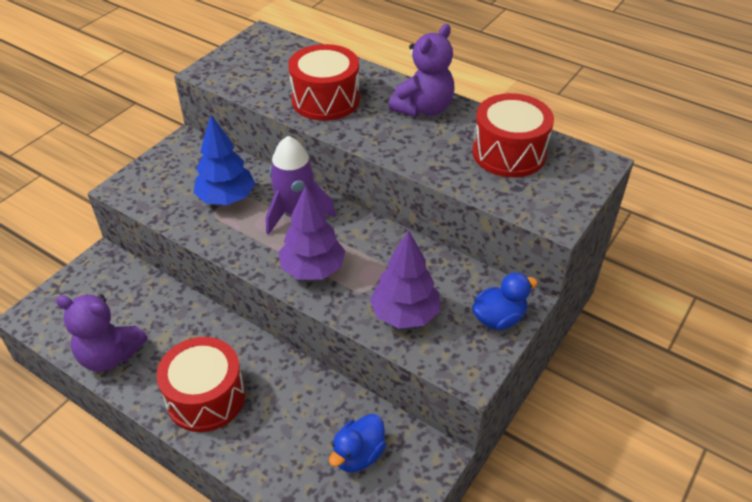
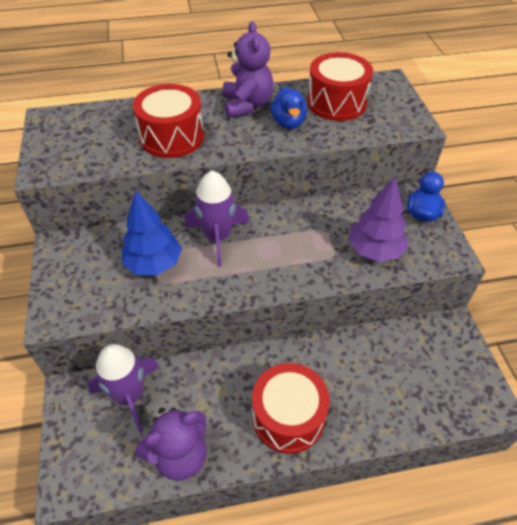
camera: 45 degrees left, 5 degrees up
(131, 291) = (130, 395): none -> purple rocket
(312, 269) = (284, 266): purple tree -> none
(358, 455) = (419, 364): blue duck -> blue duck (288, 122)

